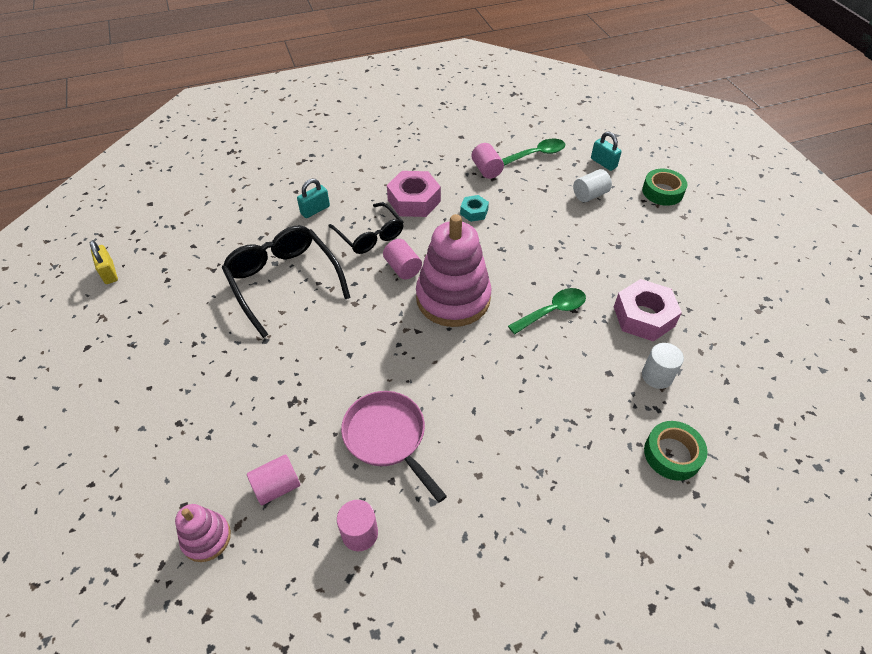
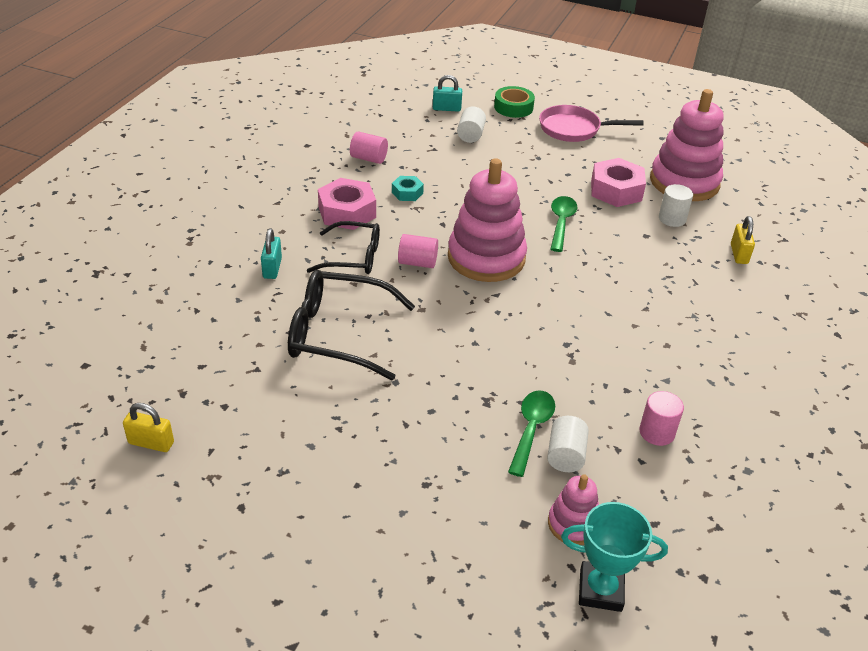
camera: 50 degrees left, 10 degrees down
(149, 600) = (600, 590): none -> turquoise trophy
(277, 487) = (565, 455): pink cylinder -> white cylinder
(387, 437) = (584, 369): pink pan -> pink pan (573, 129)
(537, 154) = (389, 127): green spoon -> green spoon (531, 429)
(672, 454) = (739, 254): green tape -> yellow padlock
(724, 352) = (684, 182): none -> pink stacking toy

